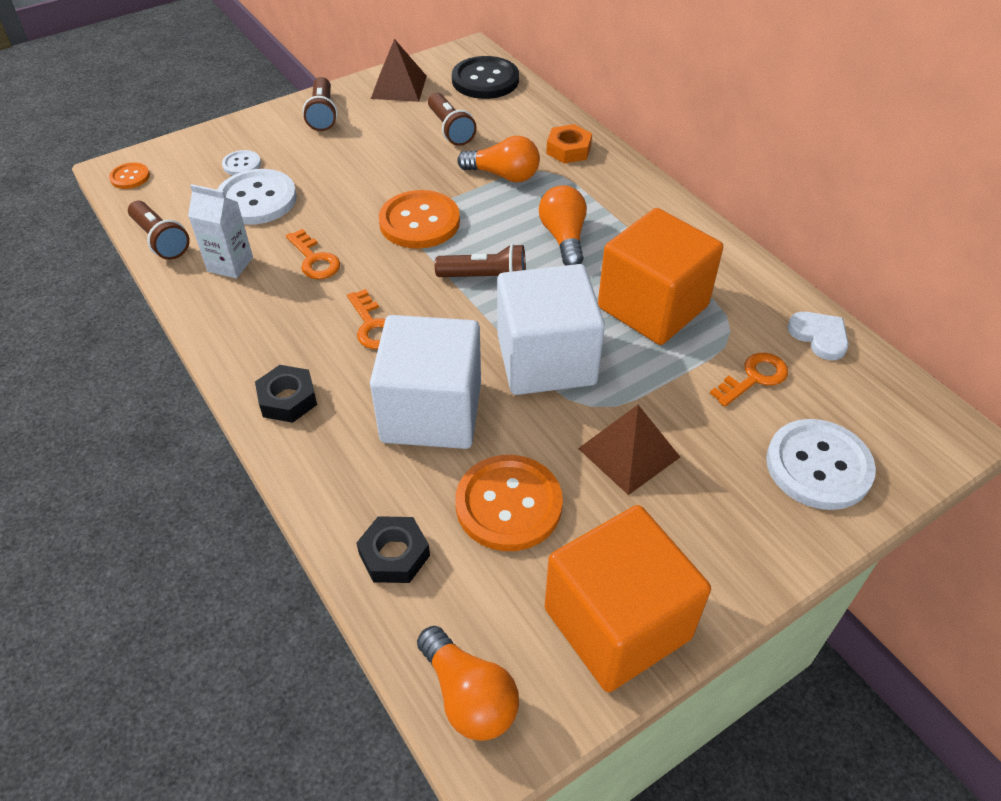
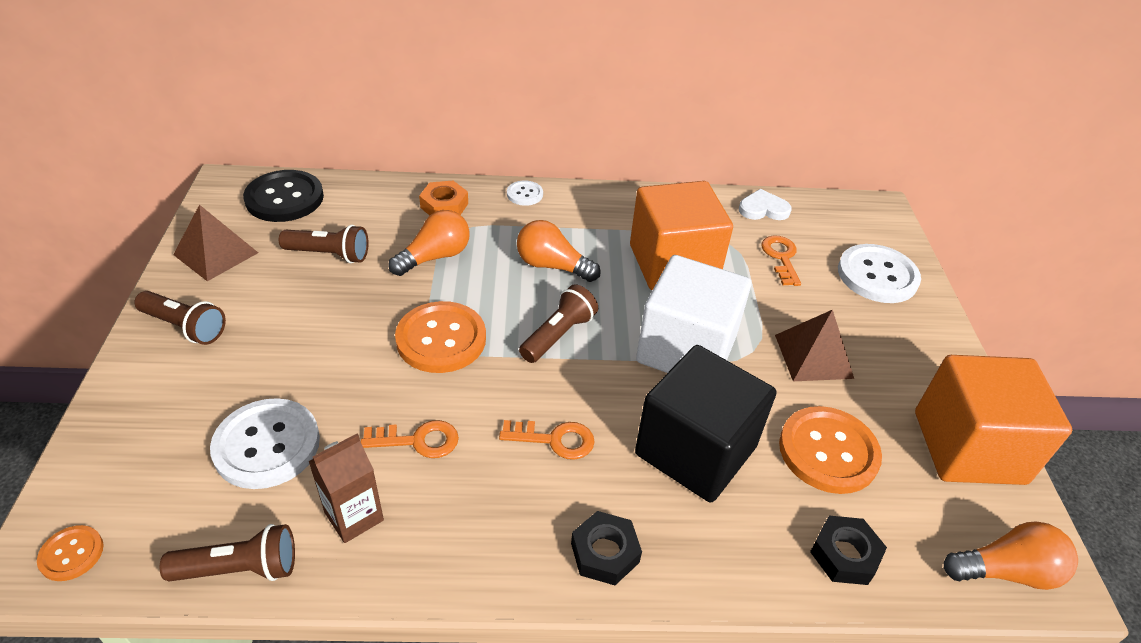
camera: 60 degrees left, 5 degrees down
(230, 264) = (354, 516): white carton -> brown carton
(242, 164) = (187, 432): white button -> white button (524, 194)
(431, 412) = (695, 450): white cube -> black cube

